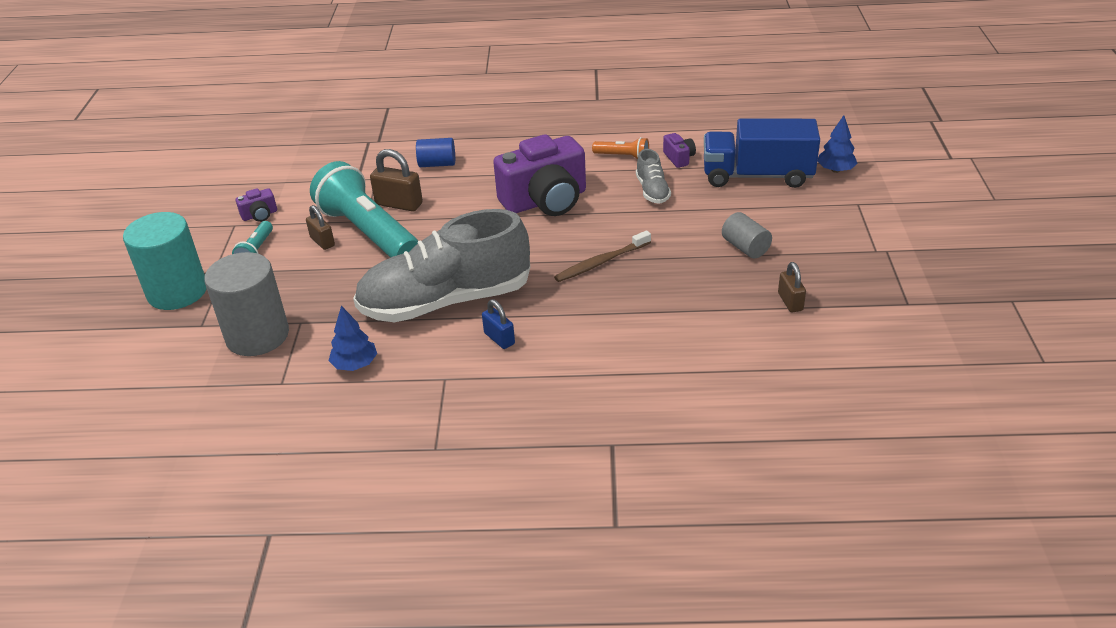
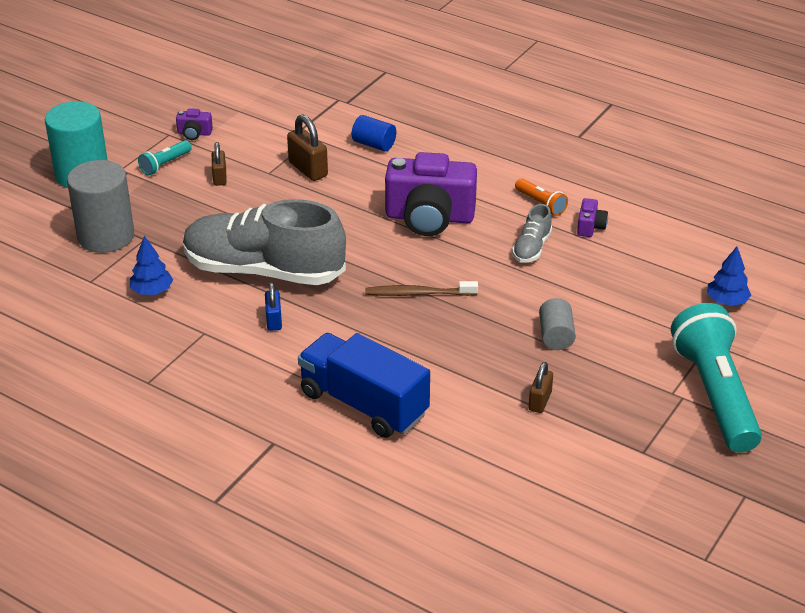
camera: 30 degrees right, 0 degrees up
(368, 233) = (261, 185): turquoise flashlight -> turquoise flashlight (715, 394)
(757, 176) = (644, 274): blue truck -> blue truck (363, 404)

